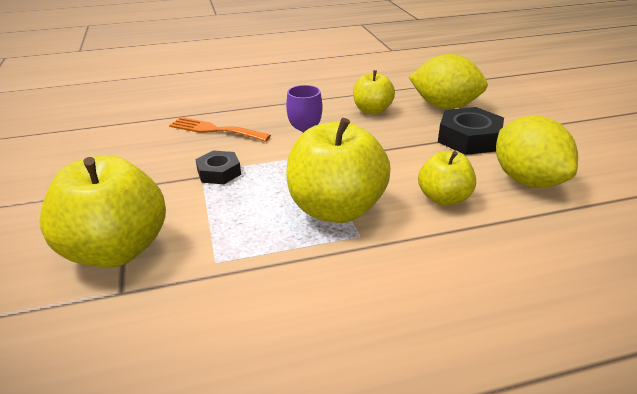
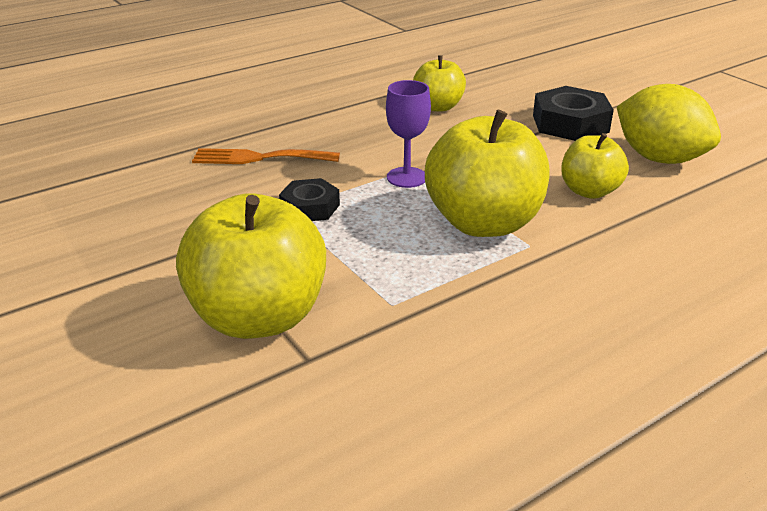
camera: 20 degrees left, 0 degrees up
(445, 106) = (518, 91): yellow lemon -> none

